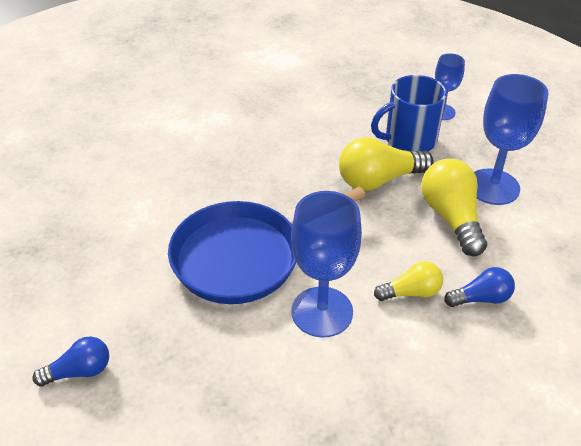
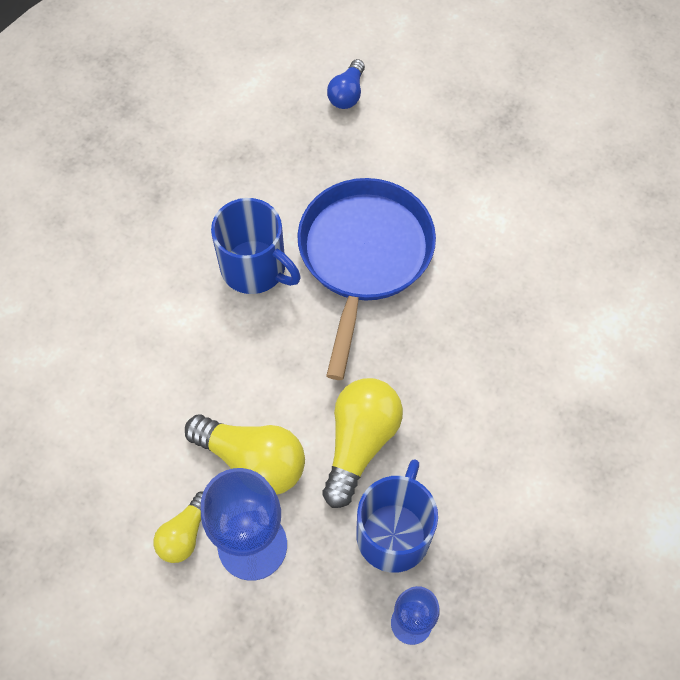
camera: 130 degrees right, 20 degrees up
(322, 312) = (255, 268): blue goblet -> blue mug
(411, 292) = (210, 347): yellow light bulb -> yellow light bulb (184, 534)
(481, 298) = (153, 393): blue light bulb -> none

